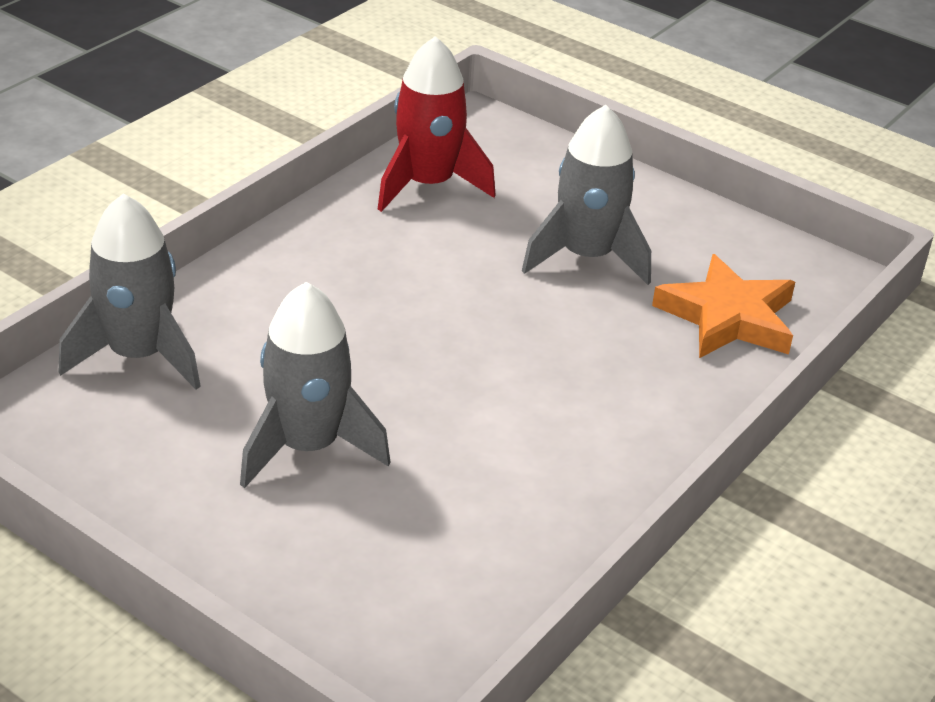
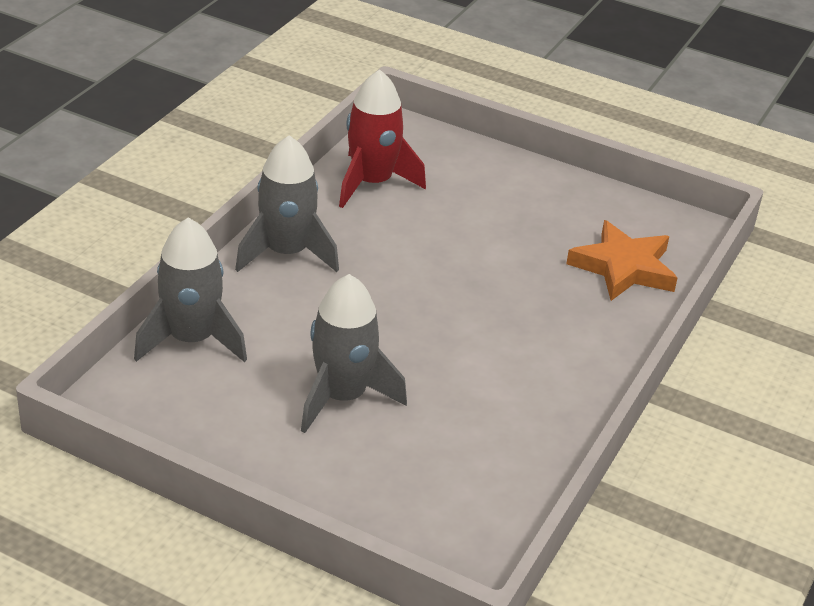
camera: 10 degrees left, 0 degrees up
(586, 257) = (508, 230): grey rocket -> grey rocket (286, 253)

